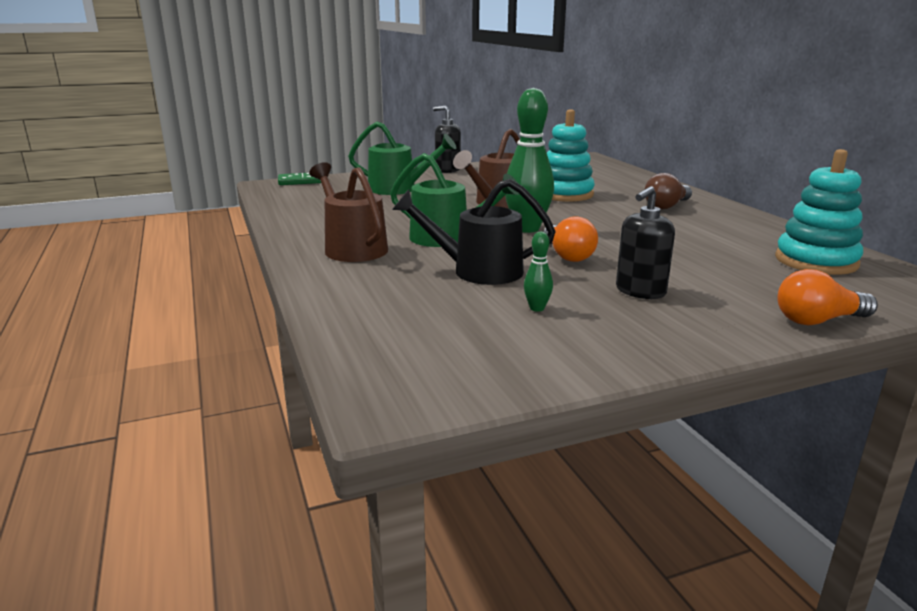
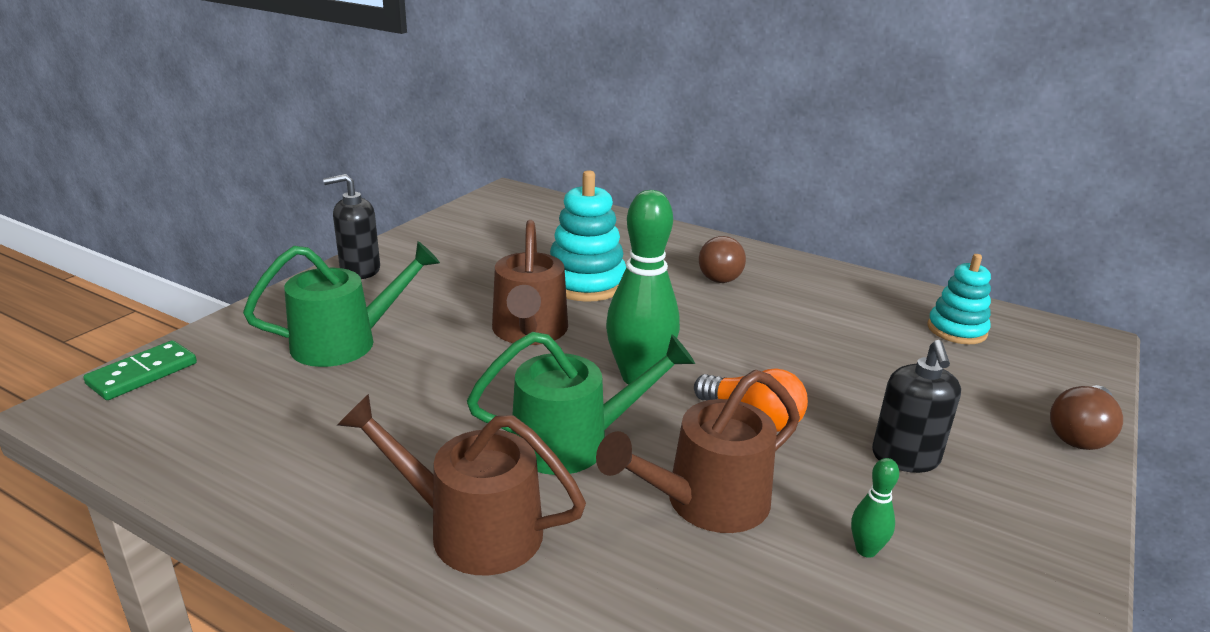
camera: 40 degrees left, 5 degrees up
(477, 271) = (705, 503): black watering can -> brown watering can
(816, 261) = (956, 330): turquoise stacking toy -> turquoise stacking toy, size x0.66
(818, 320) = (1080, 433): orange light bulb -> brown light bulb

